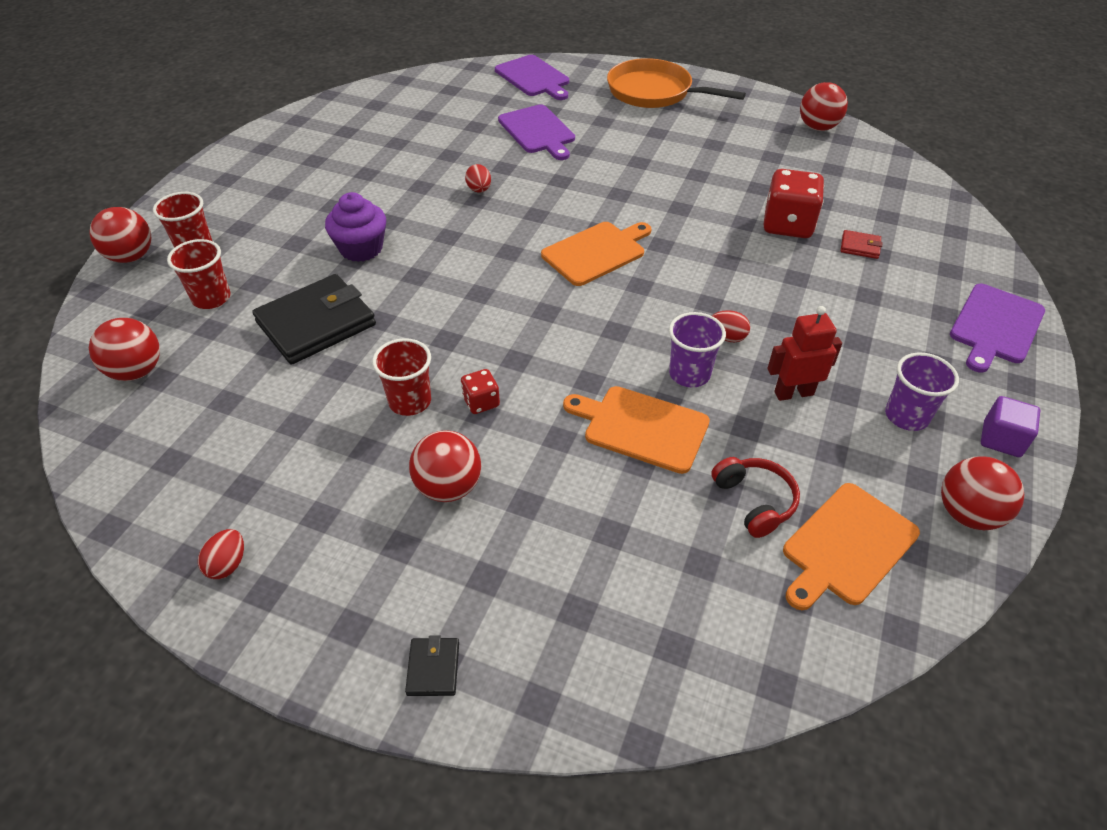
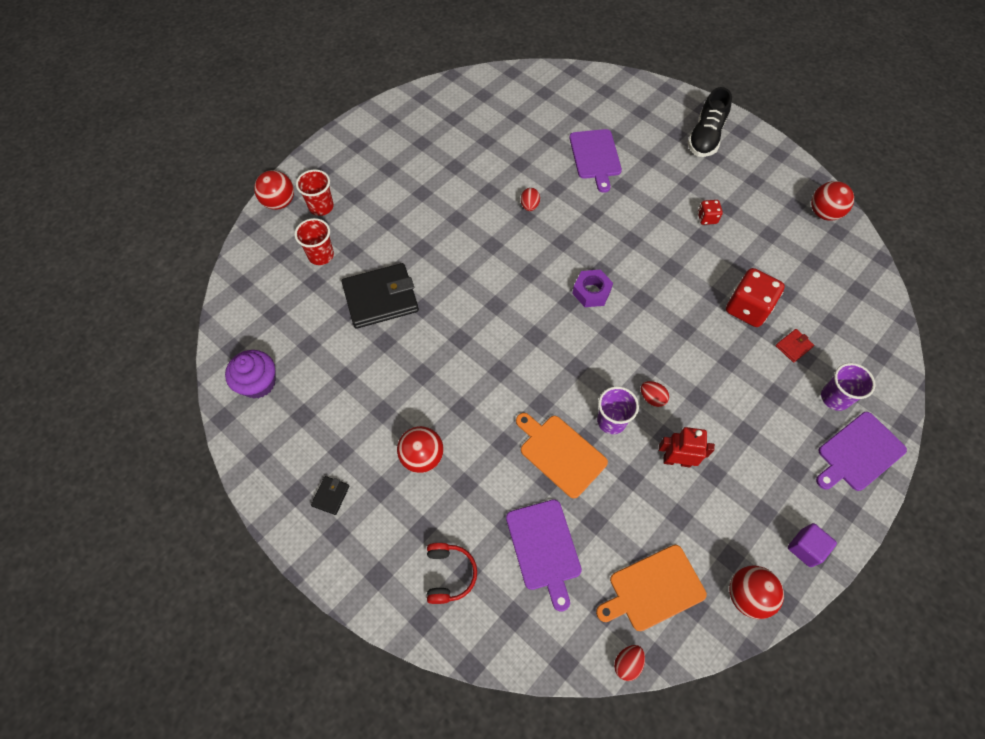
camera: 20 degrees right, 15 degrees up
(137, 371) = (262, 303): red ball -> none
(227, 564) = (280, 466): red egg -> red egg (627, 663)
(361, 249) = (429, 239): purple cupcake -> purple cupcake (258, 383)
(410, 401) = (420, 382): red cup -> none
(433, 668) = (373, 577): black wallet -> black wallet (331, 496)
(481, 402) = (464, 398): red dice -> red dice (707, 218)
(533, 77) = (614, 95): purple cutting board -> purple cutting board (544, 548)
(596, 252) = (591, 292): orange cutting board -> purple nut
(654, 92) = (705, 137): orange pan -> black shoe
(755, 501) = (609, 535): red headphones -> red headphones (449, 574)
(860, 247) = (793, 346): red wallet -> red wallet turned 75 degrees counterclockwise
(906, 416) = (747, 506): purple cup -> purple cup (834, 398)

